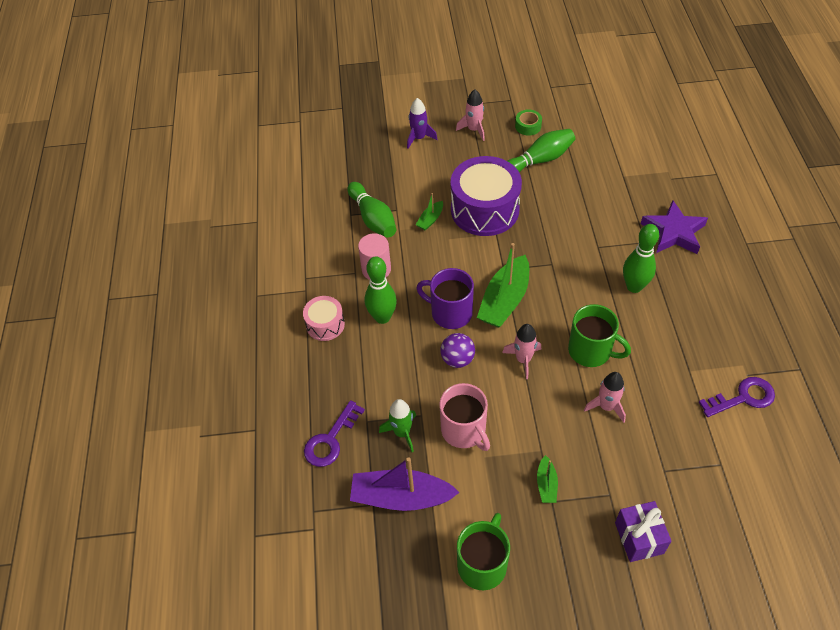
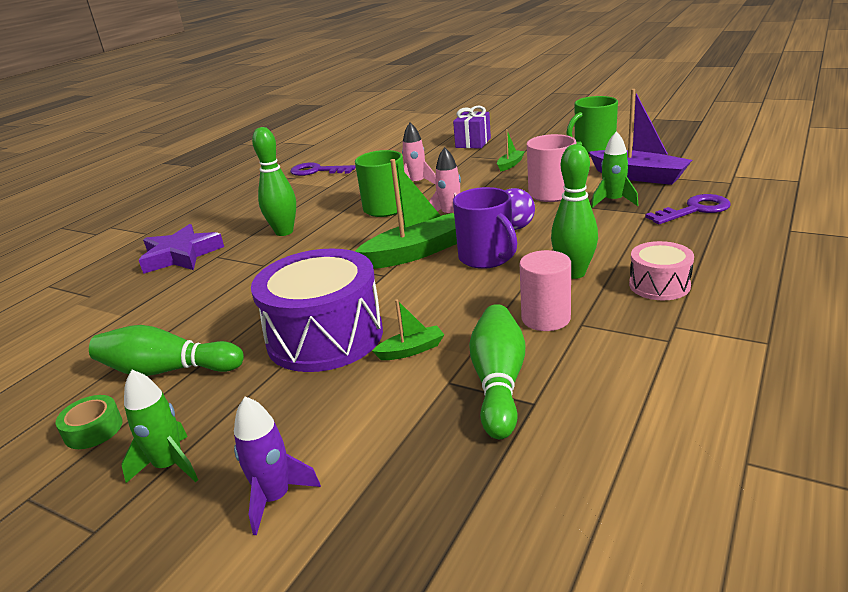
camera: 145 degrees left, 25 degrees down
(474, 130) = (169, 465): pink rocket -> green rocket

